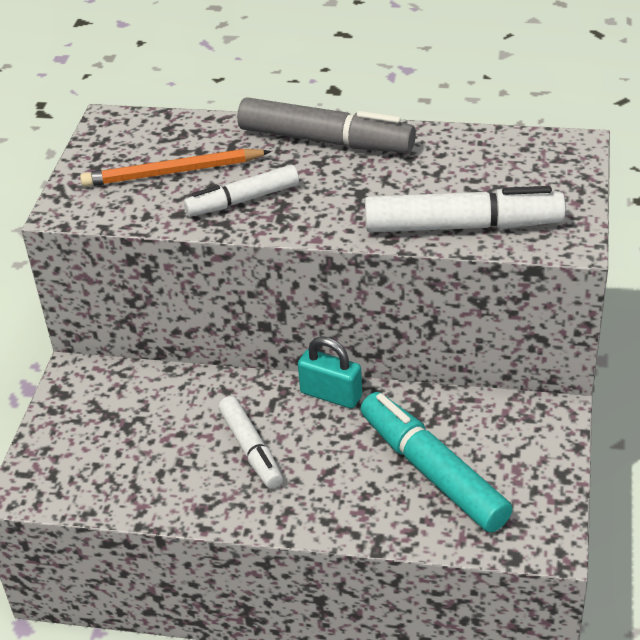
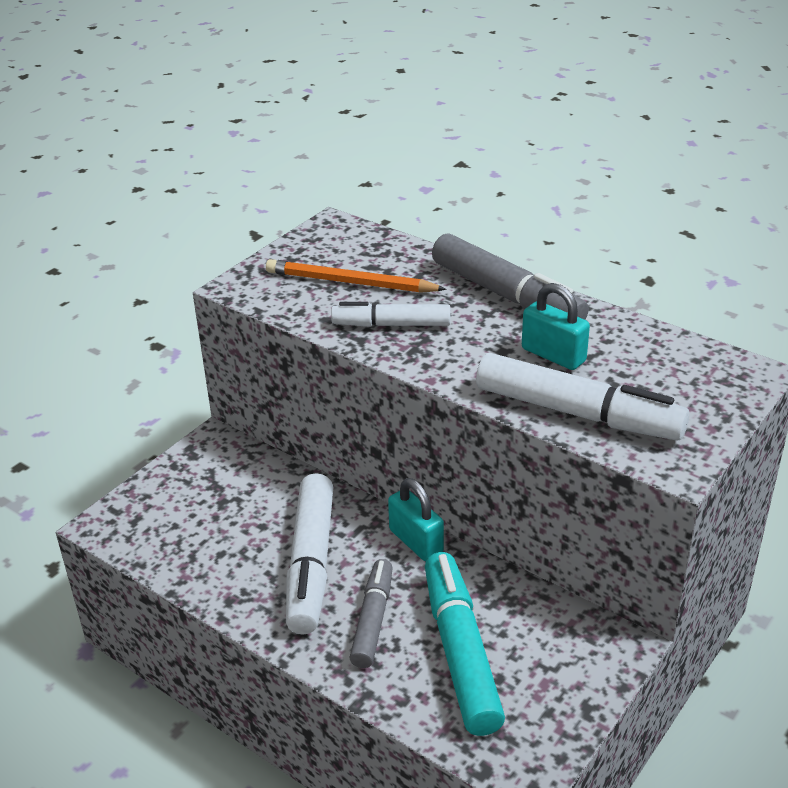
camera: 25 degrees right, 5 degrees down
(251, 449) = (310, 563): white marker -> white marker, size x1.61
(341, 475) = (373, 620): none -> grey marker
(406, 182) = (553, 355): none -> turquoise padlock

